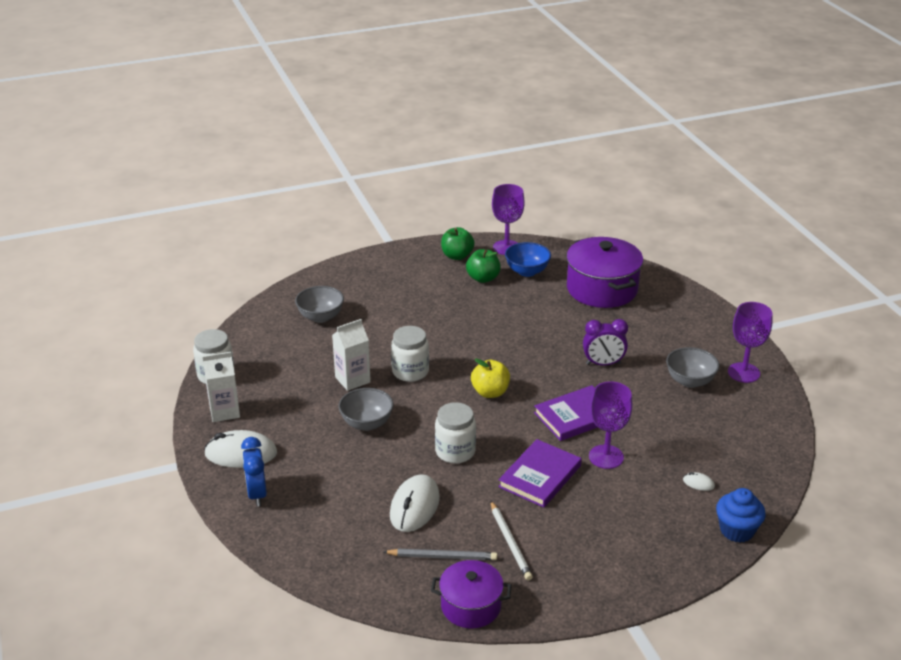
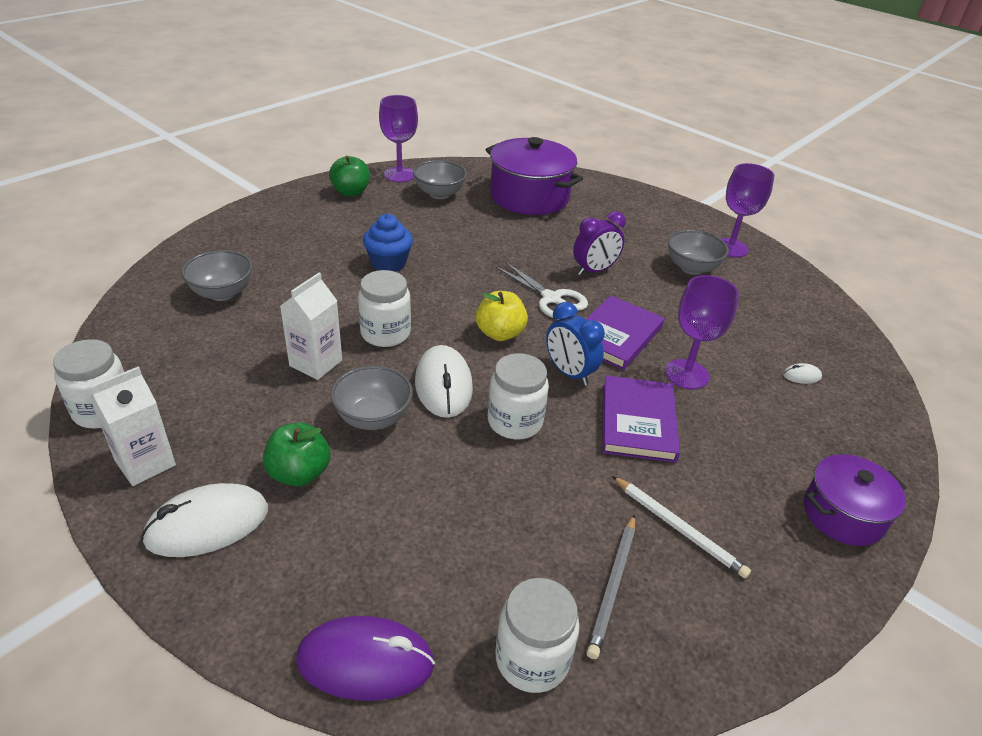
camera: 30 degrees left, 5 degrees up
(257, 494) = (271, 586): blue clock -> blue clock (569, 373)
(283, 543) = (365, 662): none -> purple mouse
(369, 572) = (532, 659): none -> white jar
(414, 506) = (520, 520): white mouse -> white mouse (443, 385)
(442, 556) = (613, 586): grey pencil -> grey pencil turned 135 degrees clockwise
(471, 606) = (710, 654): purple pot -> purple pot (843, 514)
(483, 278) = (397, 209): green apple -> green apple (299, 473)
(527, 271) = (439, 194): blue bowl -> grey bowl
(549, 377) = (551, 299): none -> white scissors
(737, 530) = (887, 419): blue cupcake -> blue cupcake (388, 263)

